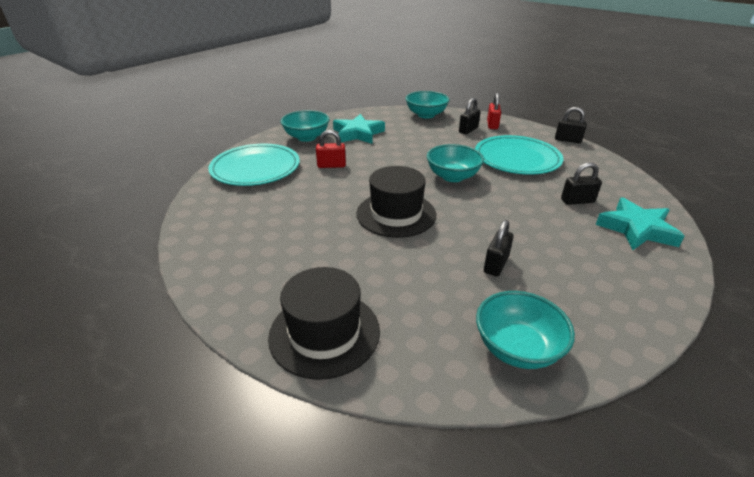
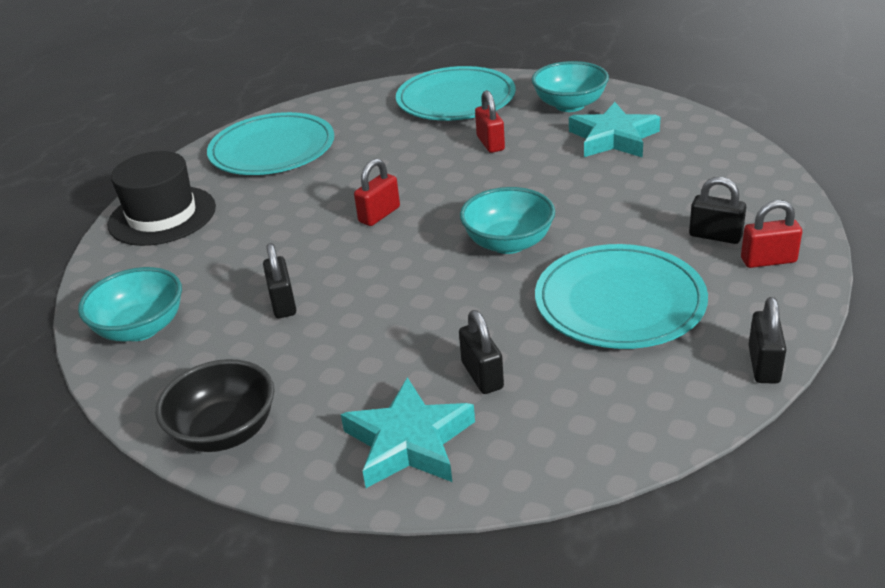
camera: 80 degrees right, 0 degrees up
(250, 255) = (272, 149): none -> turquoise plate
(396, 214) = (379, 215): black hat -> red padlock
(426, 115) = (753, 182): turquoise bowl -> none
(496, 264) = (283, 303): black padlock -> black padlock turned 60 degrees clockwise
(644, 300) = (225, 431): none -> black bowl

